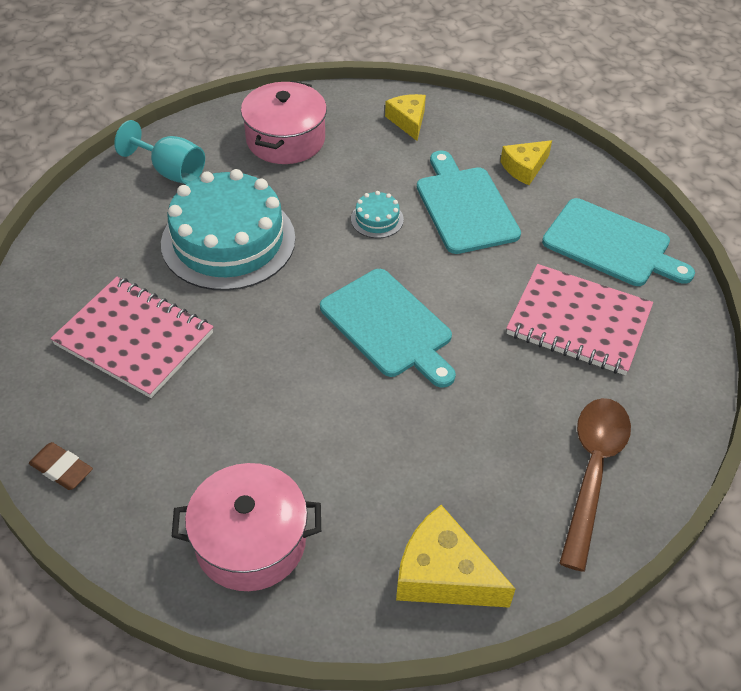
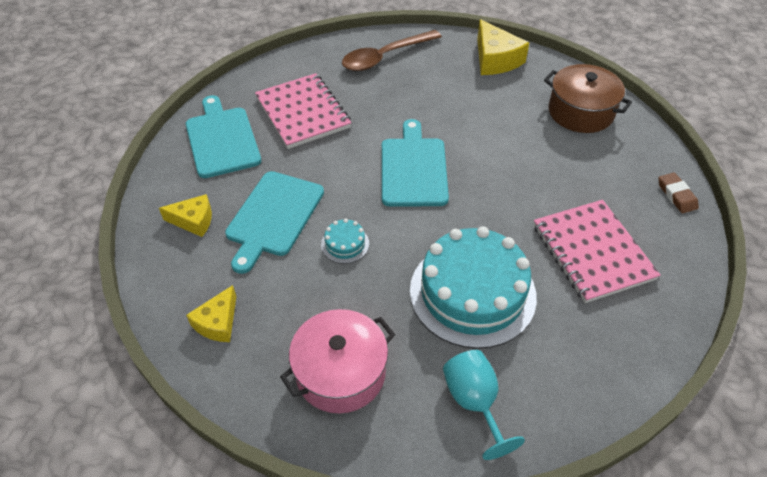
camera: 140 degrees left, 0 degrees up
(250, 541) = (580, 112): pink pot -> brown pot

